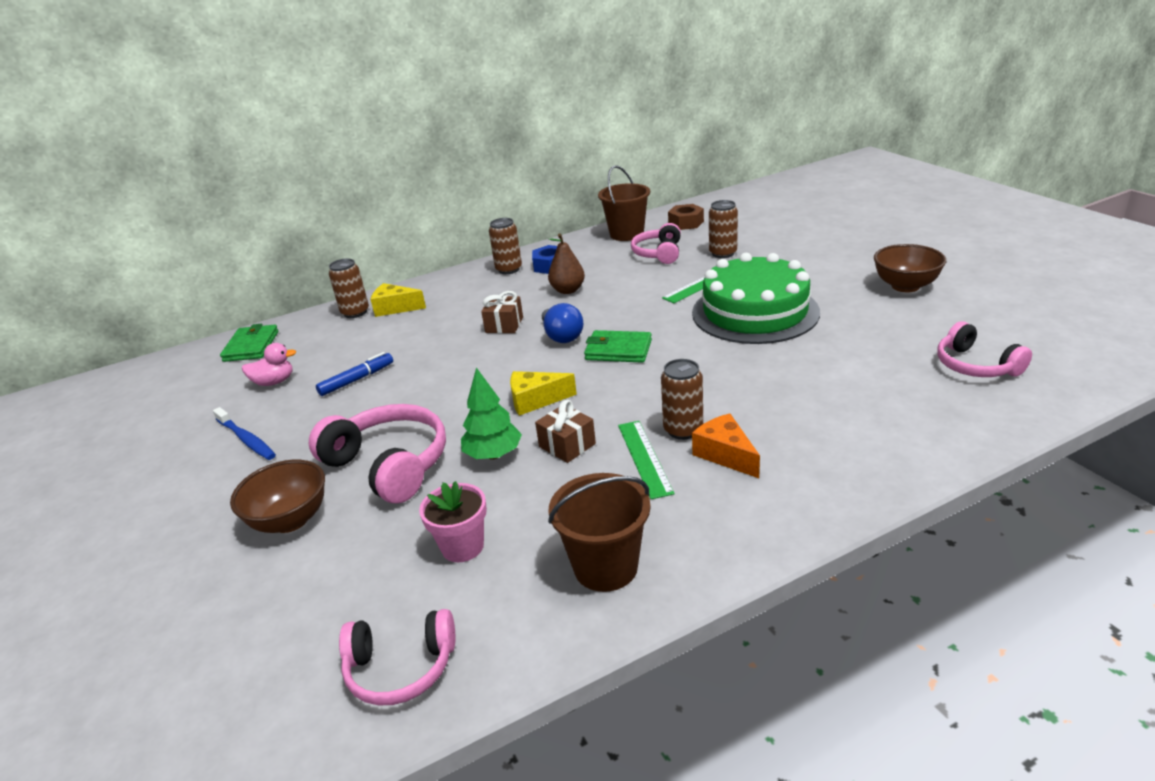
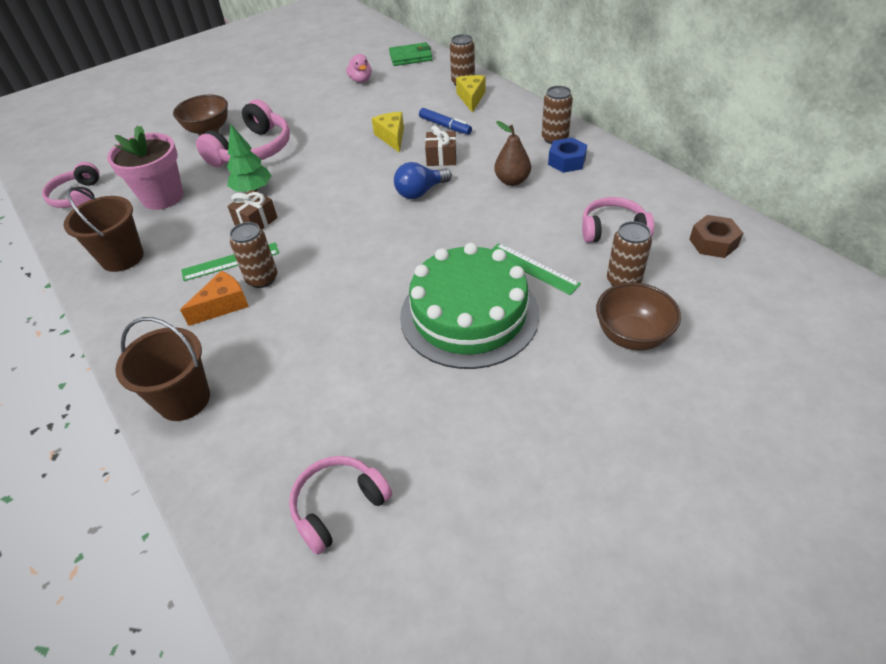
camera: 80 degrees right, 15 degrees up
(246, 439) = (294, 91): blue toothbrush -> none
(357, 380) = (360, 111): blue marker -> blue marker (445, 126)
(462, 546) = (163, 197): pink flower pot -> pink flower pot, size x1.55
(535, 400) = (318, 196): yellow cheese -> yellow cheese (392, 137)
(618, 350) = (393, 228): green wallet -> none
(626, 234) = (663, 200): brown bucket -> brown bucket (184, 399)
(905, 286) = (548, 459): brown bowl -> brown bowl (631, 336)

